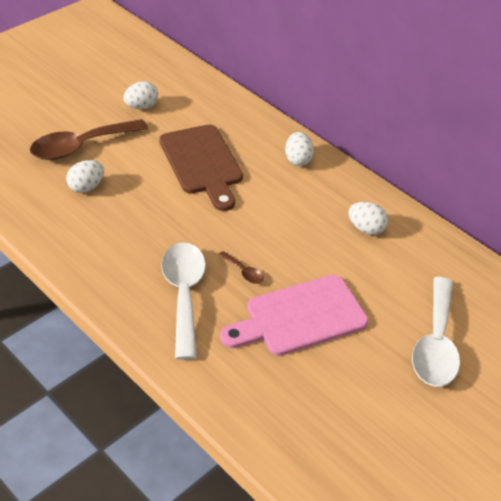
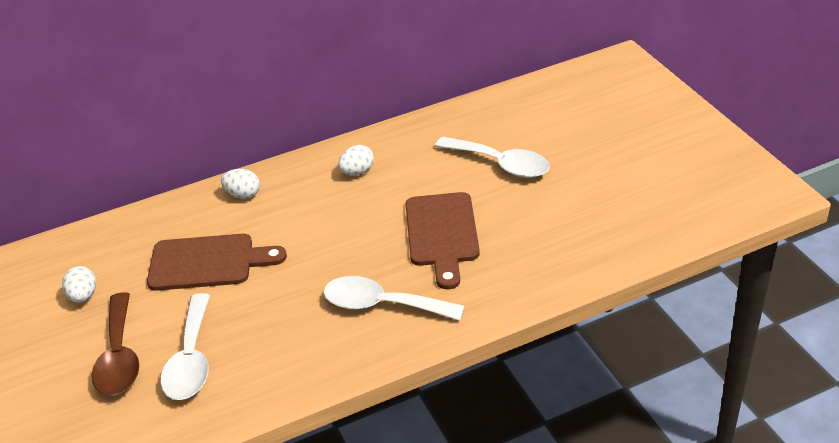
camera: 65 degrees left, 5 degrees down
(86, 187) = (191, 359): white egg -> white spoon
(244, 272) = (373, 259): brown spoon -> none
(300, 317) = (442, 234): pink cutting board -> brown cutting board

